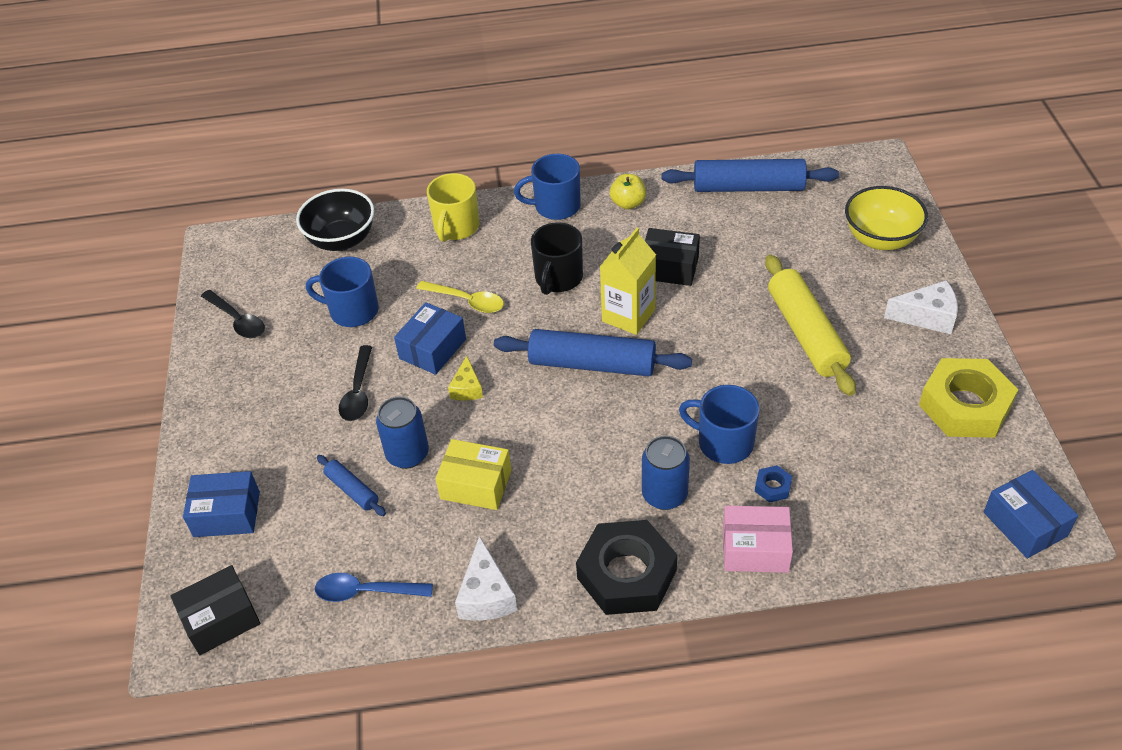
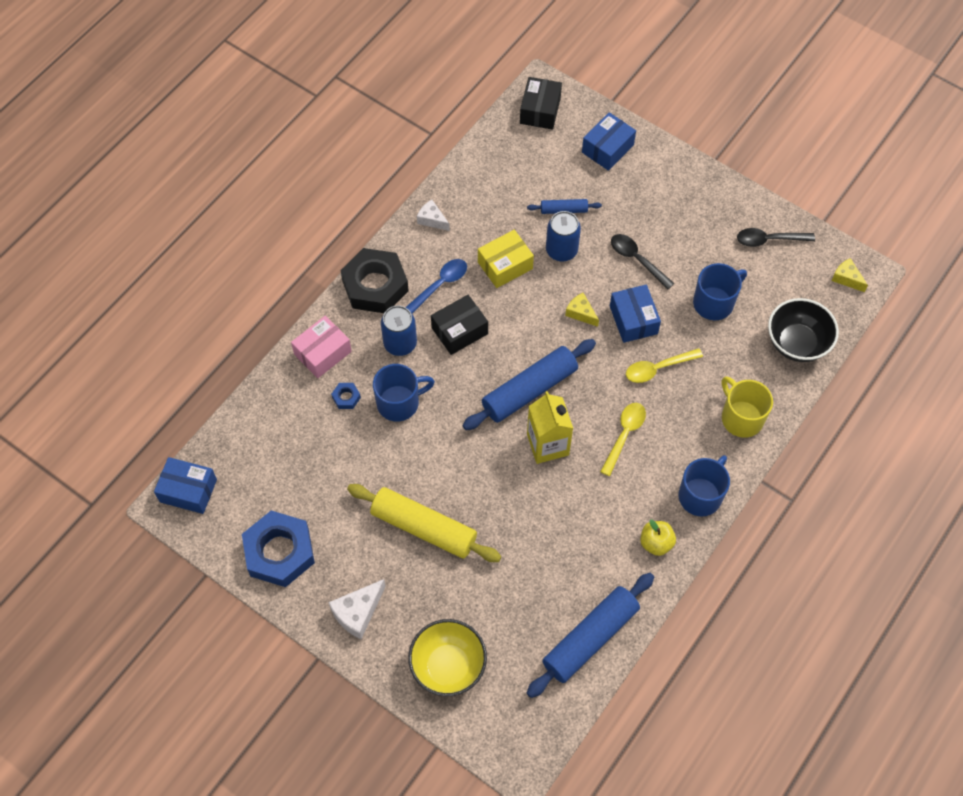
camera: 130 degrees right, 15 degrees up
(235, 251) = (846, 278): none -> yellow cheese
(366, 592) = (490, 174): blue spoon -> blue spoon (440, 285)
(486, 595) = (432, 220): white cheese -> white cheese, size x0.65
(558, 278) = (624, 435): black mug -> yellow spoon
(669, 267) = (564, 507): black box -> black box (459, 331)
(965, 405) = (279, 552): yellow nut -> blue nut

